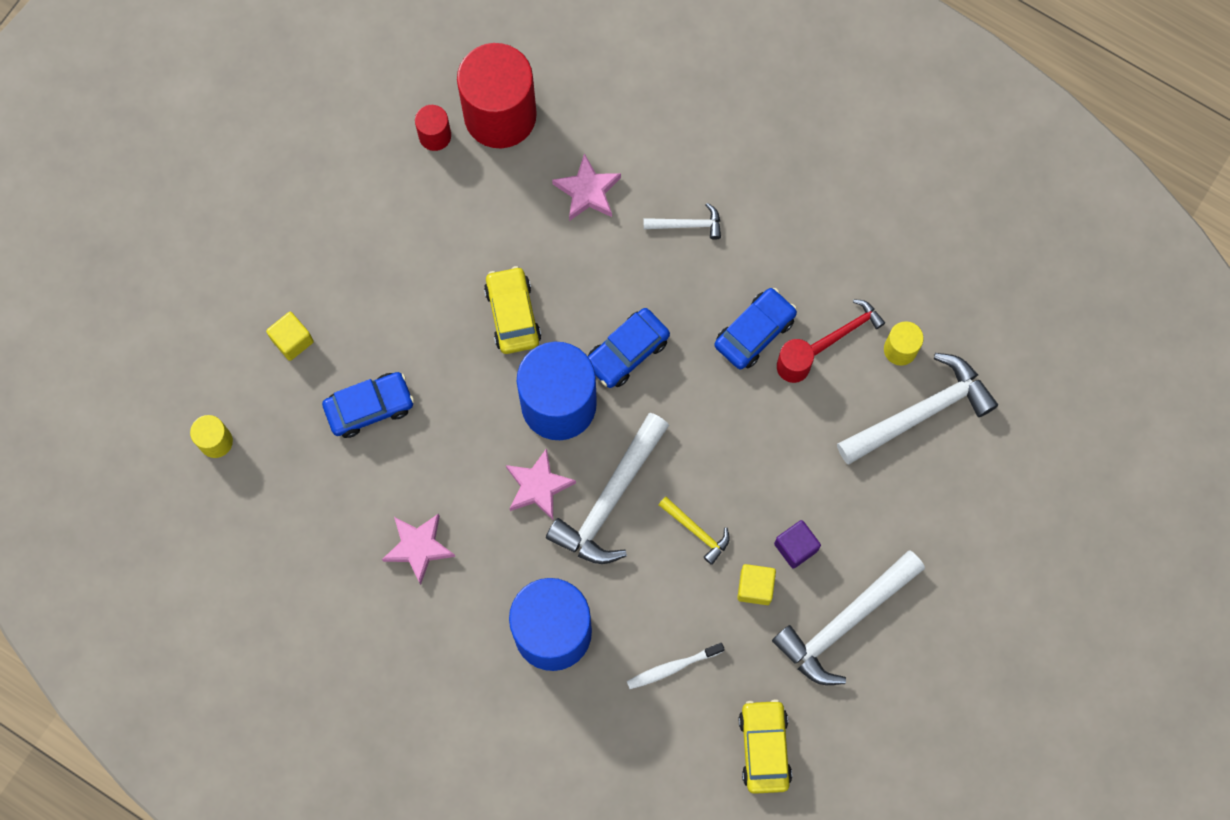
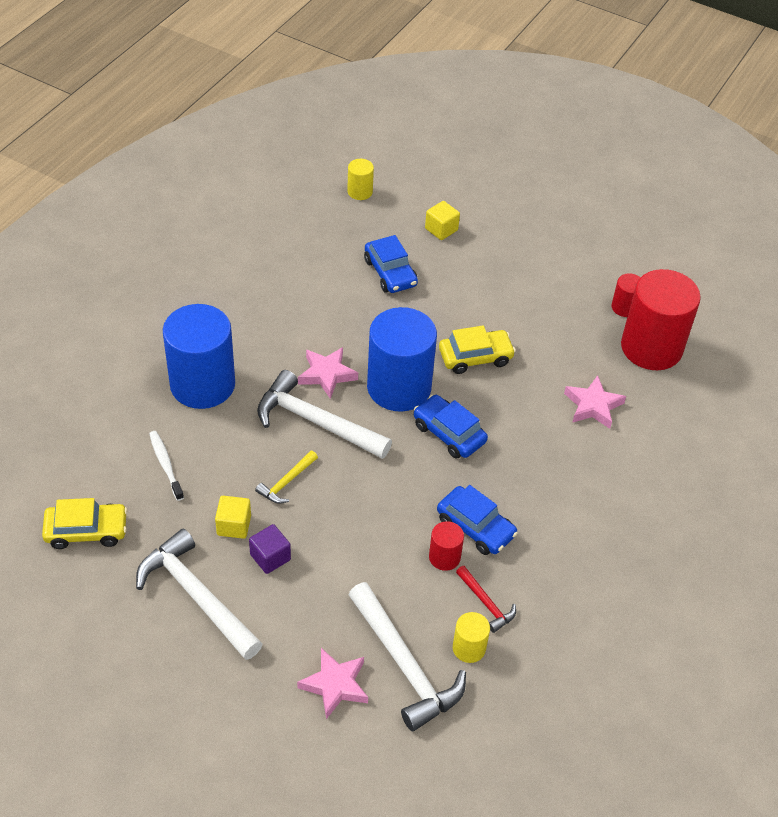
camera: 85 degrees right, 25 degrees down
(419, 547) = (276, 302): pink star -> pink star (335, 685)
(687, 225) = (573, 477): white hammer -> none

